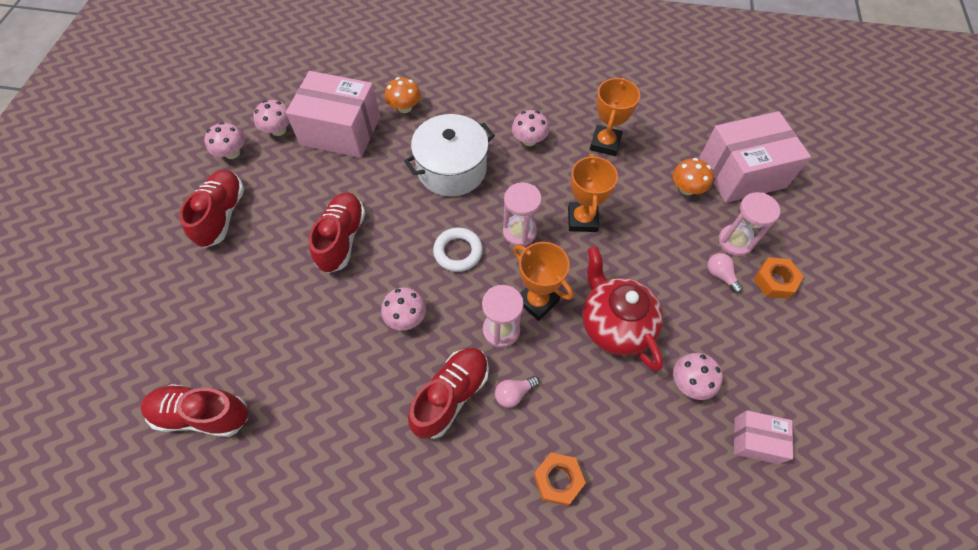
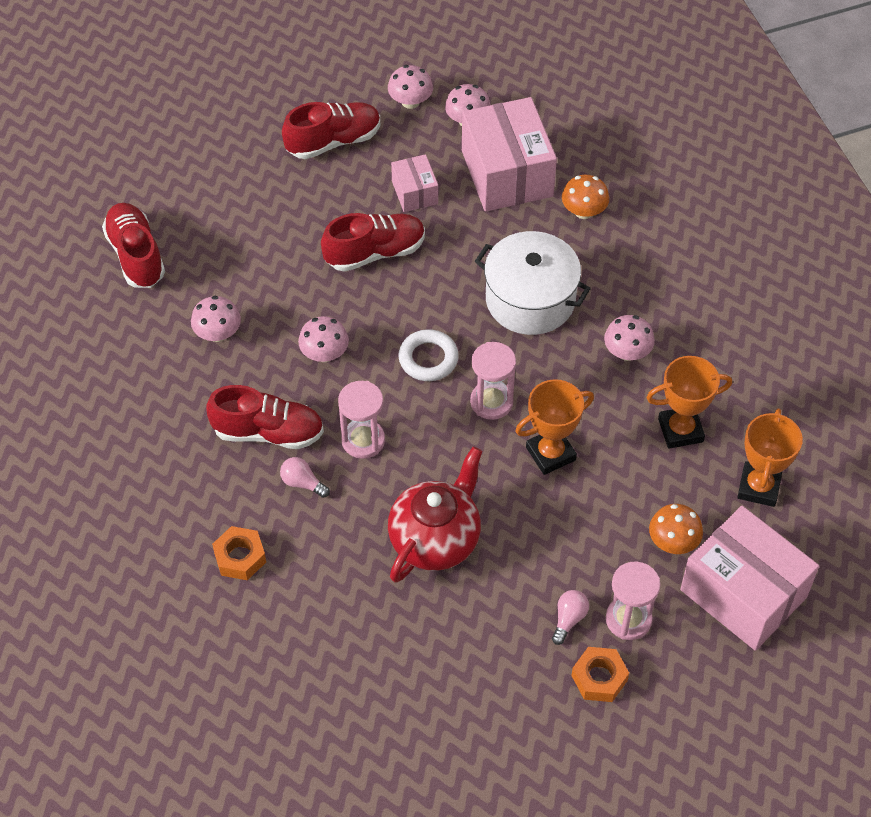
camera: 60 degrees right, 5 degrees down
(537, 301) = (417, 457): orange trophy -> orange trophy (758, 487)
(690, 382) = (412, 634): pink mushroom -> pink mushroom (218, 333)
(756, 440) = (384, 717): pink box -> pink box (414, 192)

